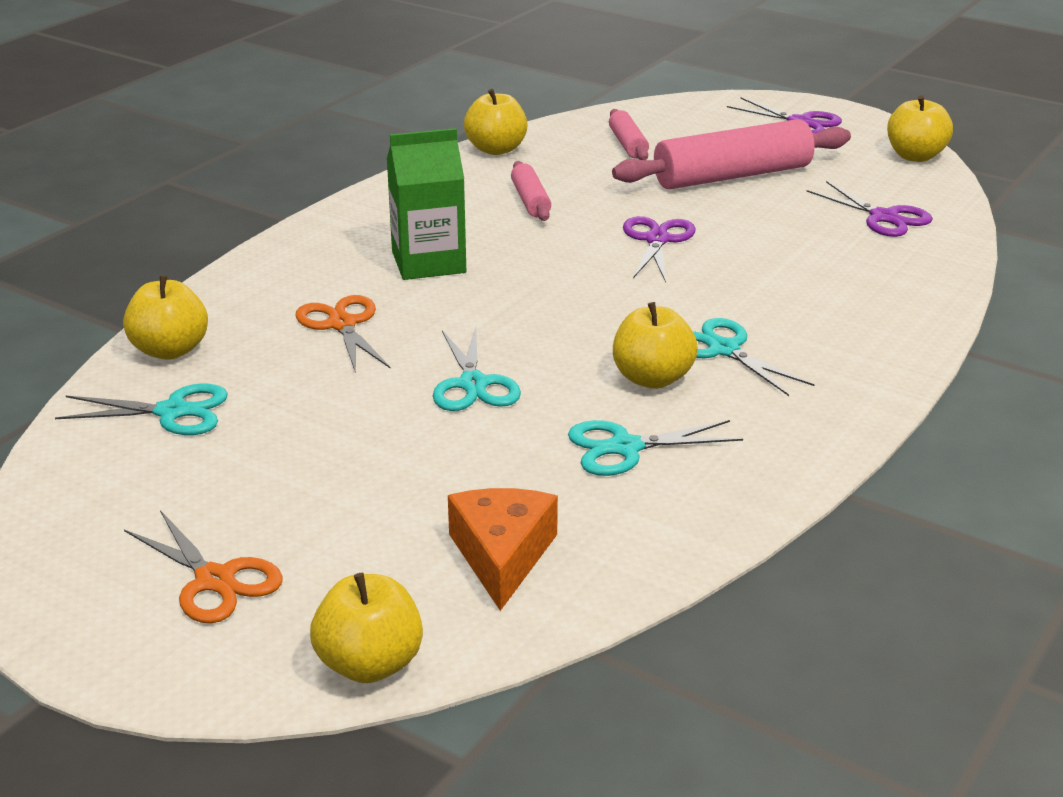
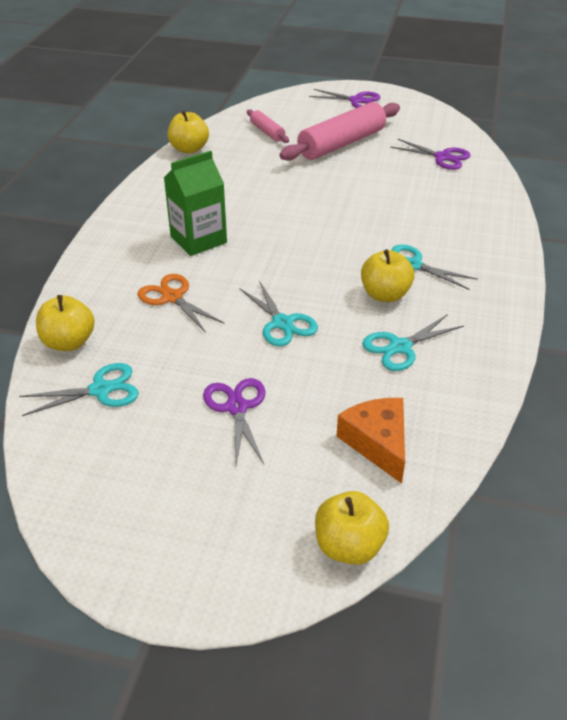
camera: 20 degrees left, 10 degrees up
(215, 580) = (211, 512): orange scissors -> none
(530, 201) = (233, 183): pink rolling pin -> none
(657, 240) = (326, 196): purple scissors -> purple scissors (237, 408)
(915, 156) = (433, 113): yellow apple -> none

